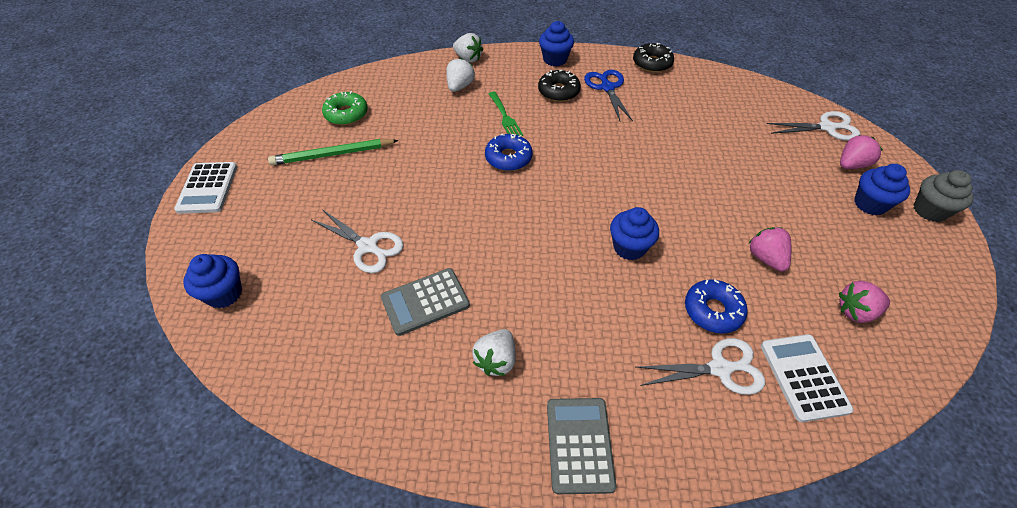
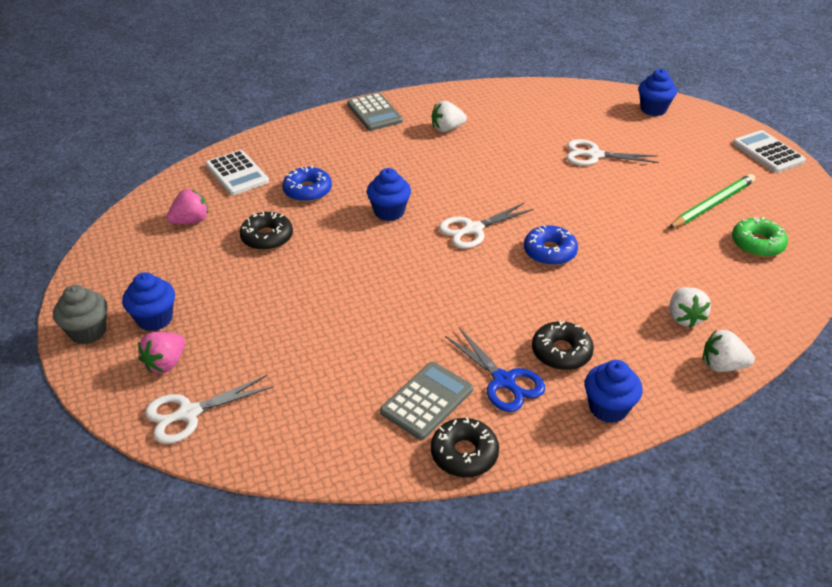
camera: 155 degrees right, 10 degrees down
(425, 302) = (519, 140): grey calculator -> grey calculator (427, 401)
(496, 360) = (447, 129): white strawberry -> white strawberry turned 105 degrees counterclockwise
(505, 117) = (593, 295): green fork -> none
(720, 369) = (297, 162): white scissors -> white scissors (473, 229)
(765, 258) = (267, 237): pink strawberry -> black donut

